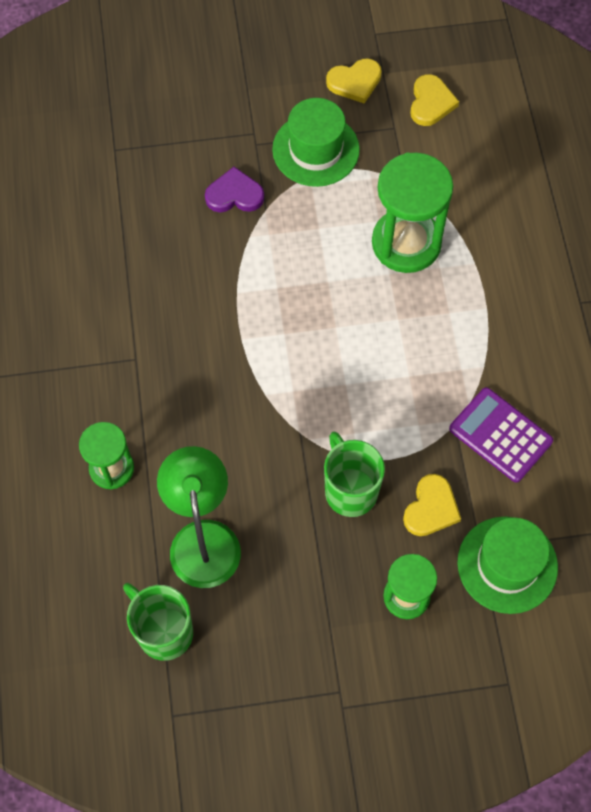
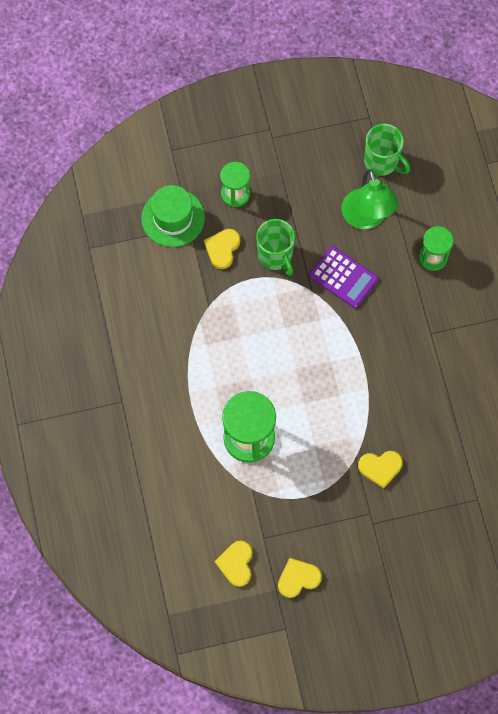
camera: 175 degrees right, 5 degrees up
(234, 194) = (380, 468): purple heart -> yellow heart
(315, 149) = (323, 512): green hat -> none
(500, 435) = (178, 300): purple calculator -> purple calculator (343, 277)

